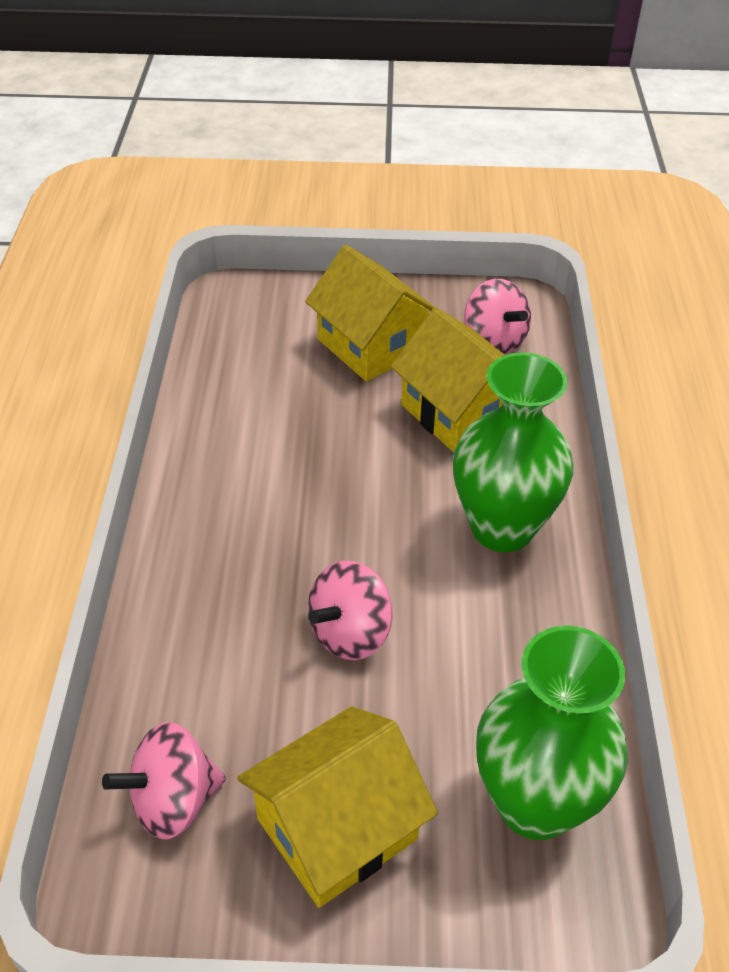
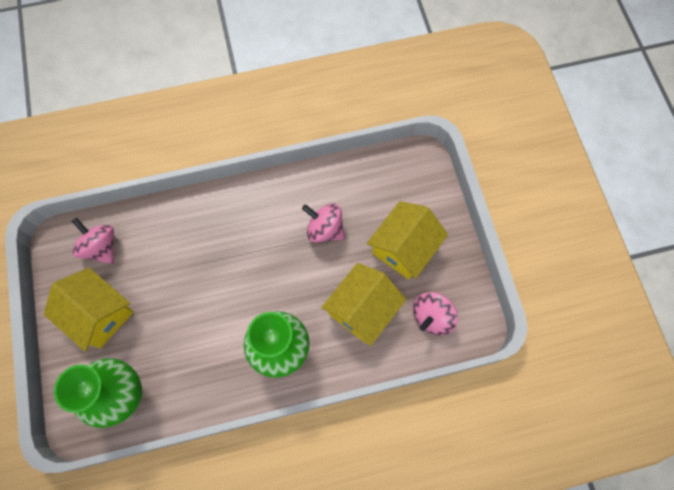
camera: 75 degrees right, 25 degrees up
(350, 633) = (198, 293): pink spinning top -> pink spinning top (325, 229)

